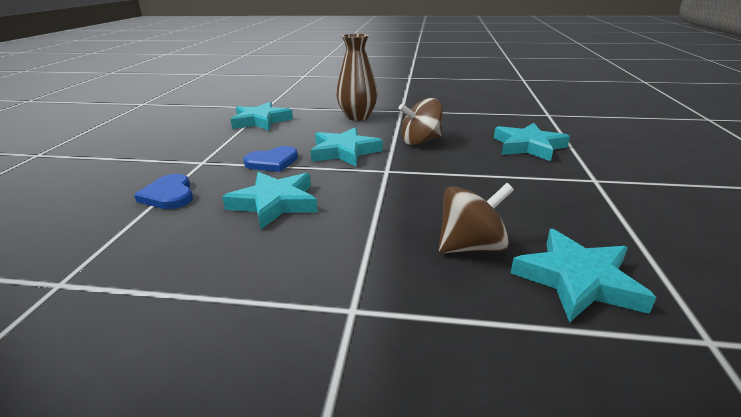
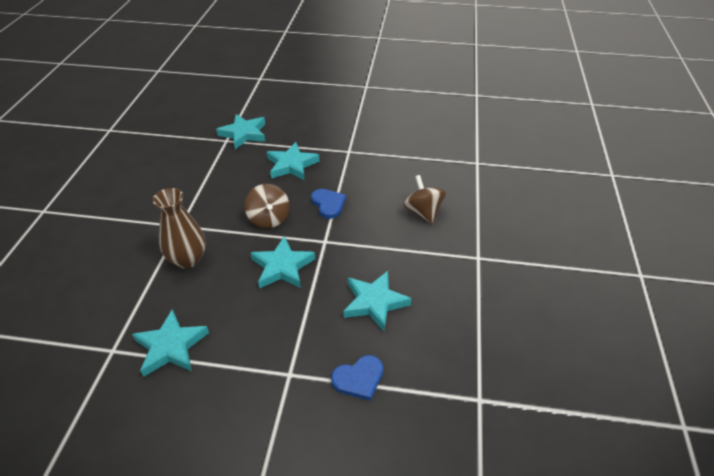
camera: 90 degrees left, 15 degrees up
(272, 162) = (298, 316): blue heart -> blue heart (328, 204)
(577, 280) = (446, 183): turquoise star -> turquoise star (244, 134)

